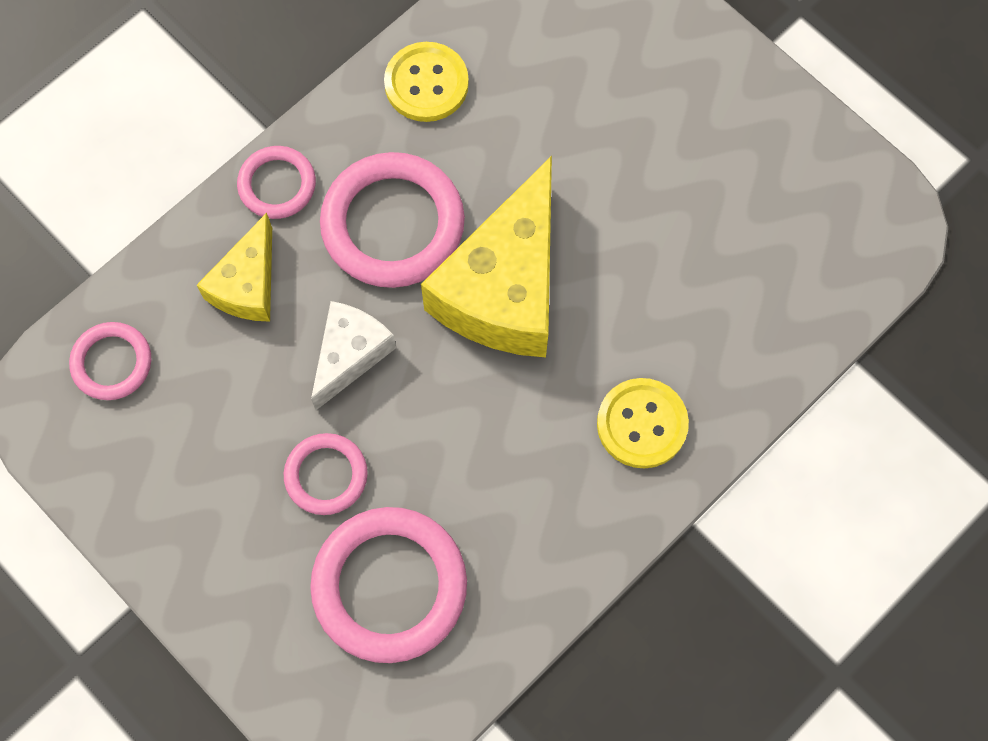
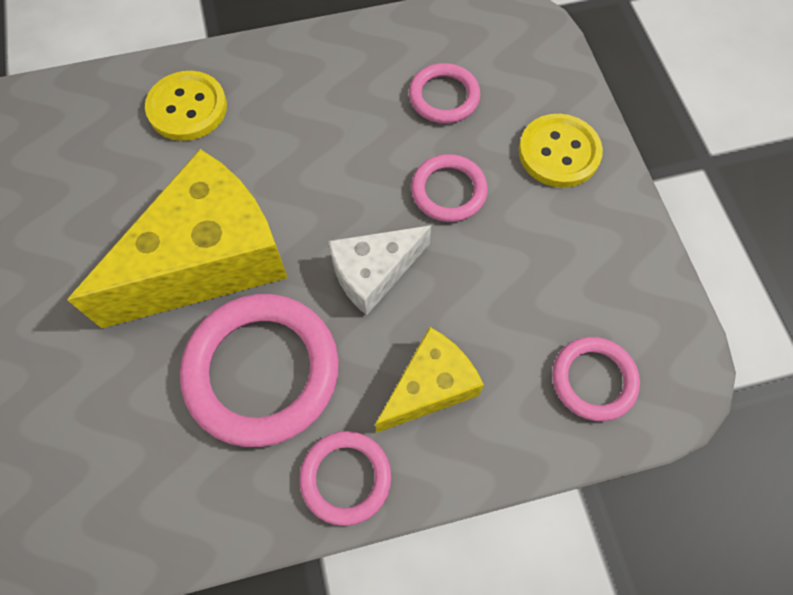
camera: 150 degrees left, 5 degrees down
(389, 586) = (444, 97): pink ring -> pink ring, size x0.55
(426, 84) = (127, 507): yellow button -> yellow button (559, 152)

